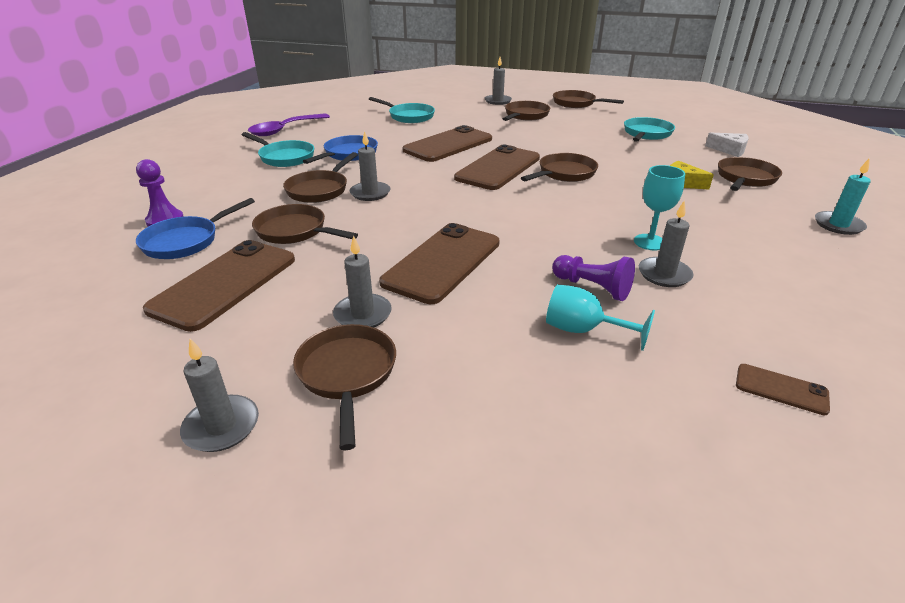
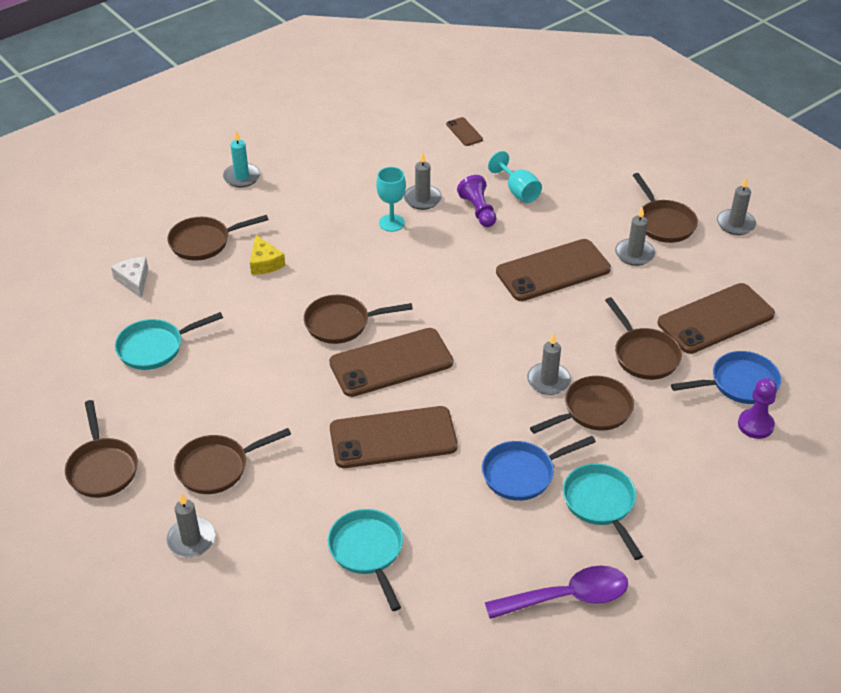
camera: 145 degrees left, 10 degrees up
(347, 374) = (663, 223): brown pan -> brown pan turned 45 degrees counterclockwise

